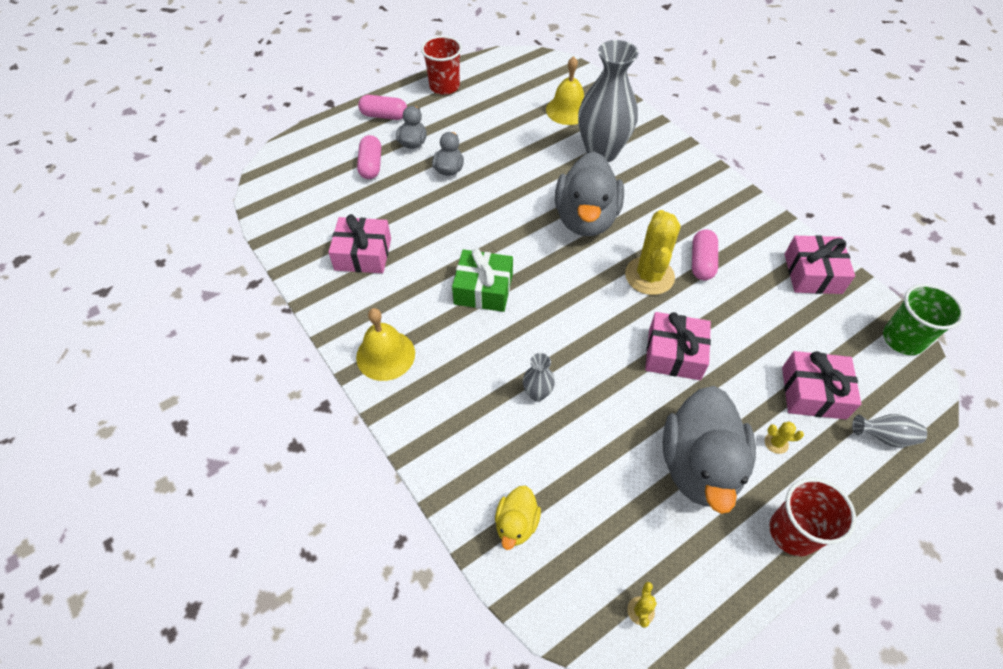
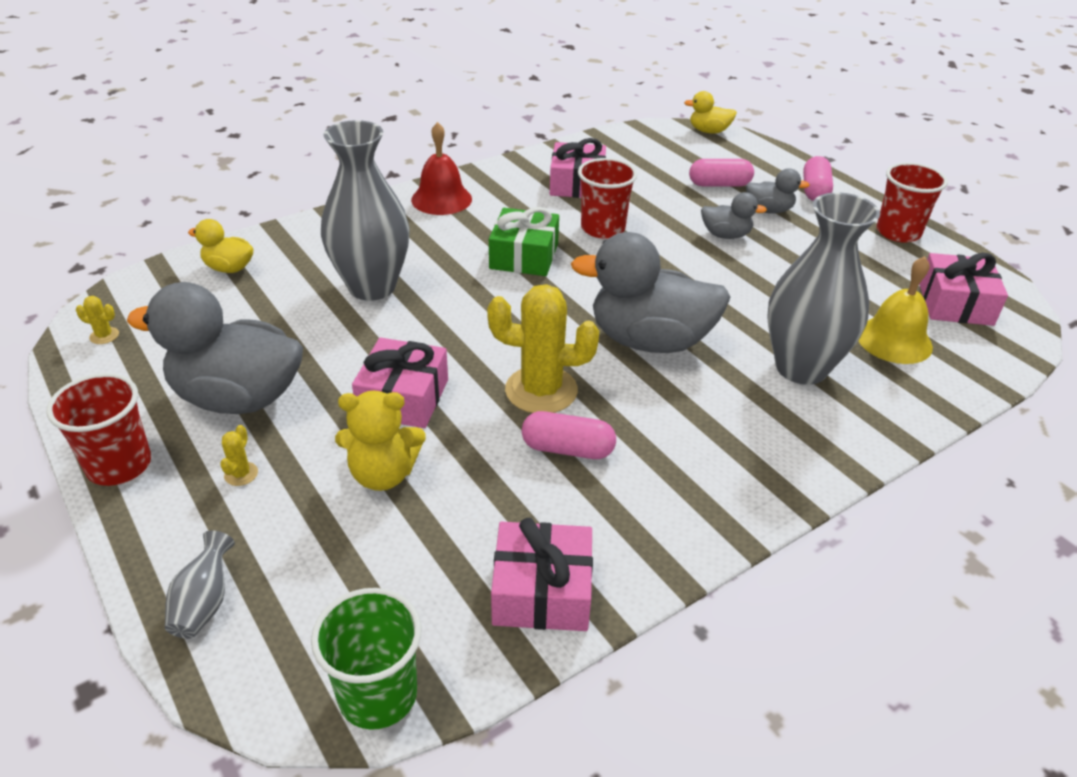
camera: 90 degrees right, 15 degrees down
(273, 163) = (709, 131): none -> yellow duck
(385, 355) = (441, 199): yellow bell -> red bell
(439, 239) = (603, 228): none -> red cup
(537, 393) = (372, 287): grey vase -> grey vase, size x2.34
(751, 357) = (383, 474): none -> yellow teddy bear
(813, 393) = (305, 533): pink gift -> pink gift (955, 303)

